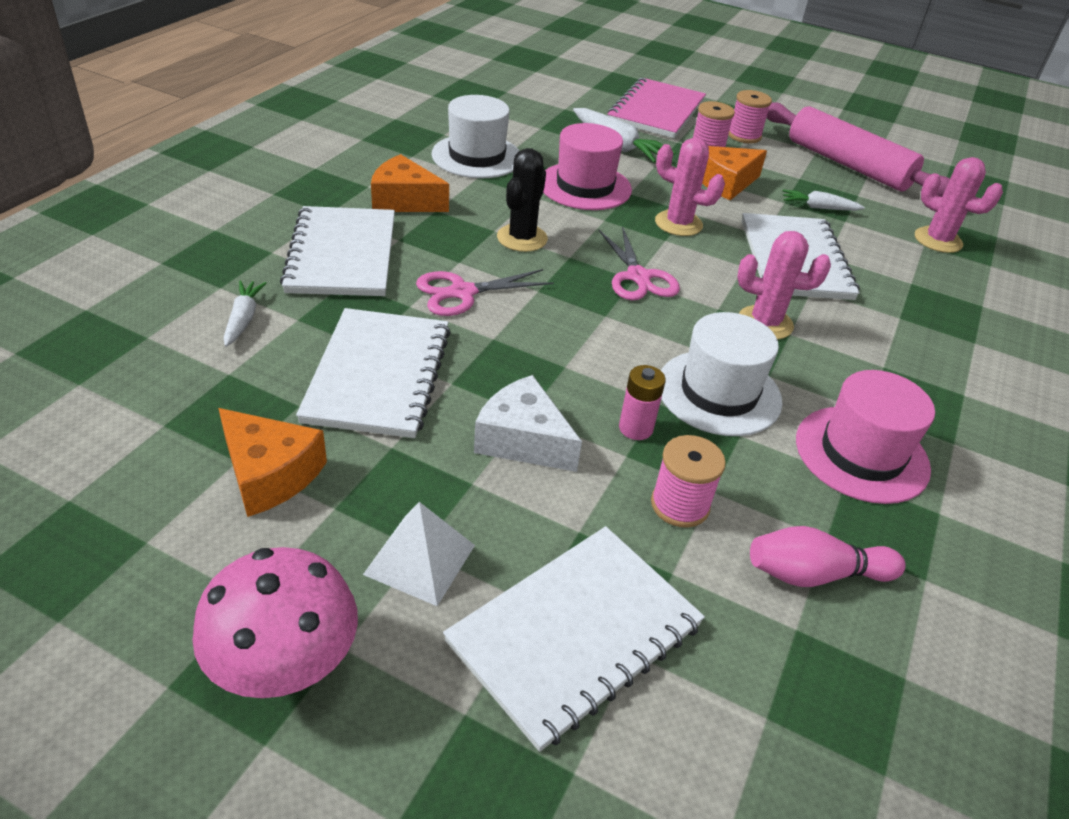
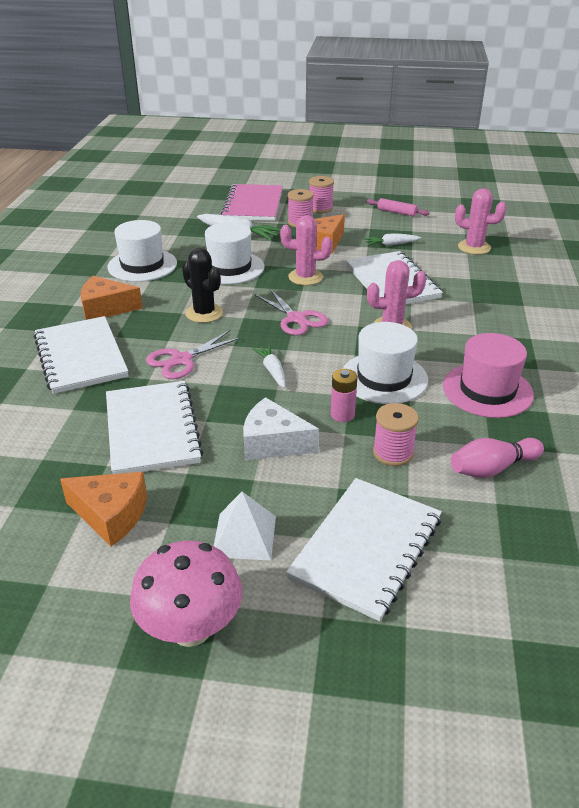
camera: 15 degrees left, 5 degrees down
(243, 319) = (32, 419): white carrot -> white carrot (272, 371)
(522, 238) = (204, 313): black cactus -> black cactus turned 45 degrees counterclockwise
(585, 186) = (229, 268): pink hat -> white hat
(848, 165) = (397, 212): pink rolling pin -> pink rolling pin, size x0.43

